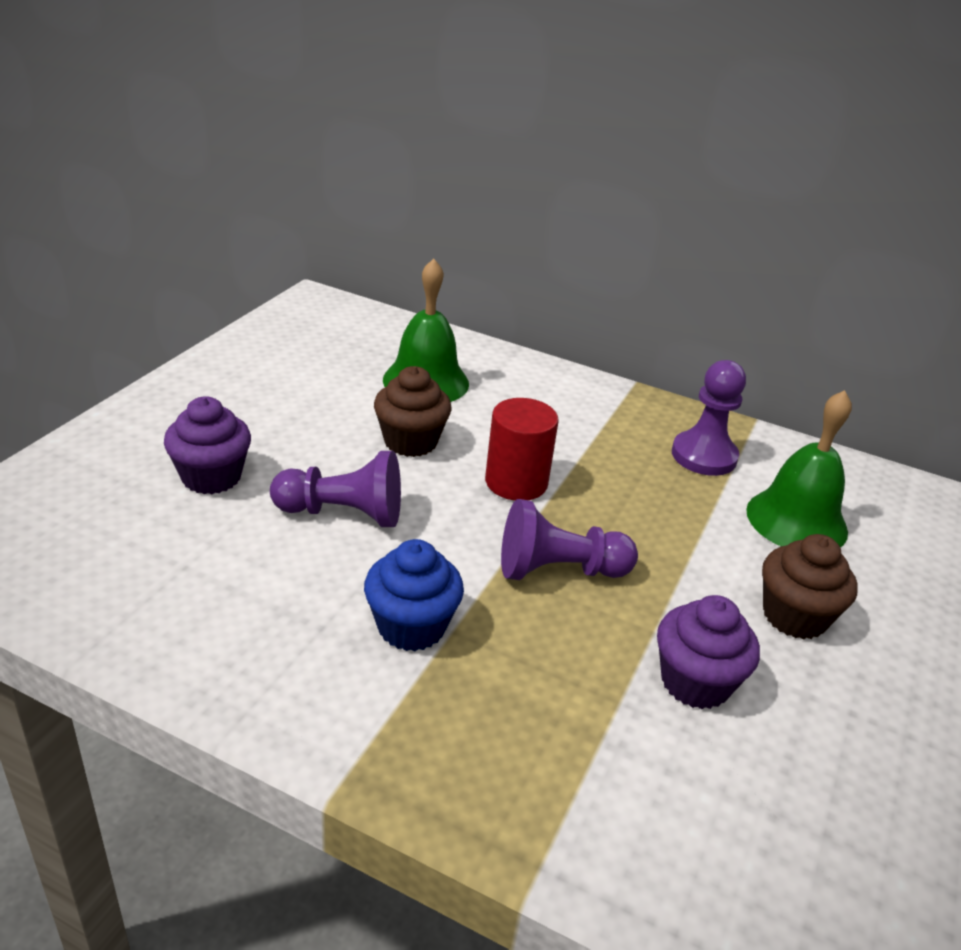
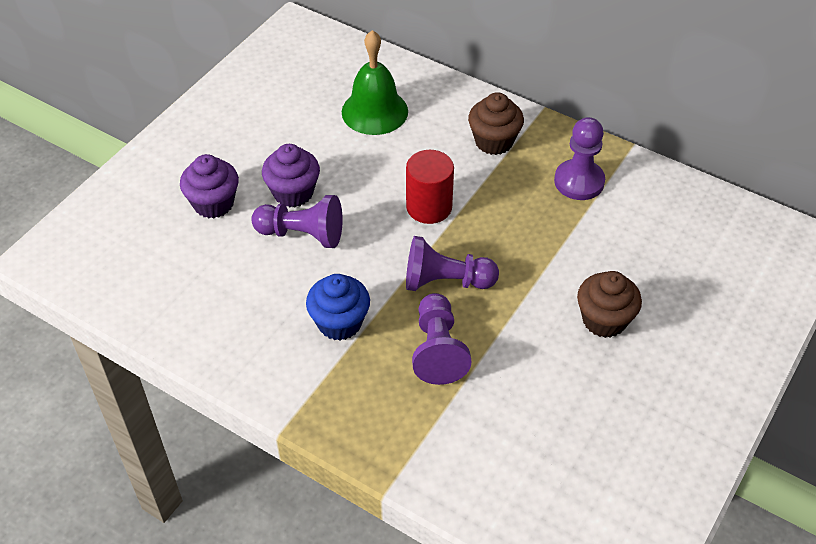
camera: 10 degrees right, 15 degrees up
(410, 441) = (356, 170): brown cupcake -> brown cupcake (494, 141)
(567, 661) = (438, 350): none -> purple pawn
(695, 682) = (519, 367): purple cupcake -> purple cupcake (293, 193)
(796, 520) = (633, 241): green bell -> none

